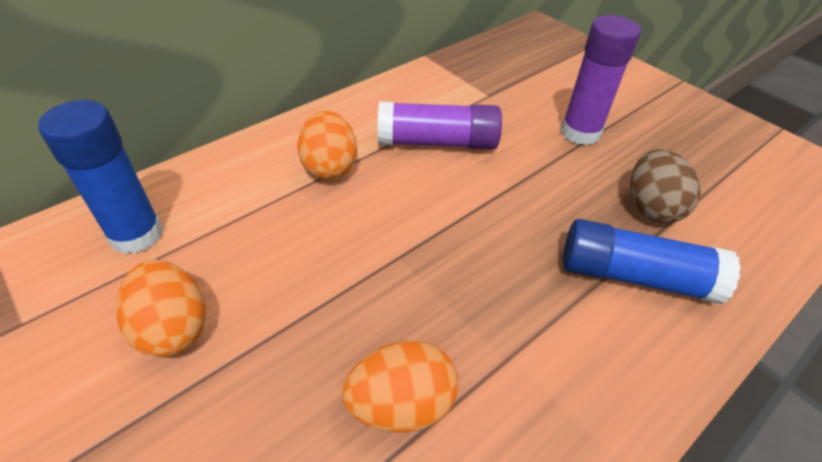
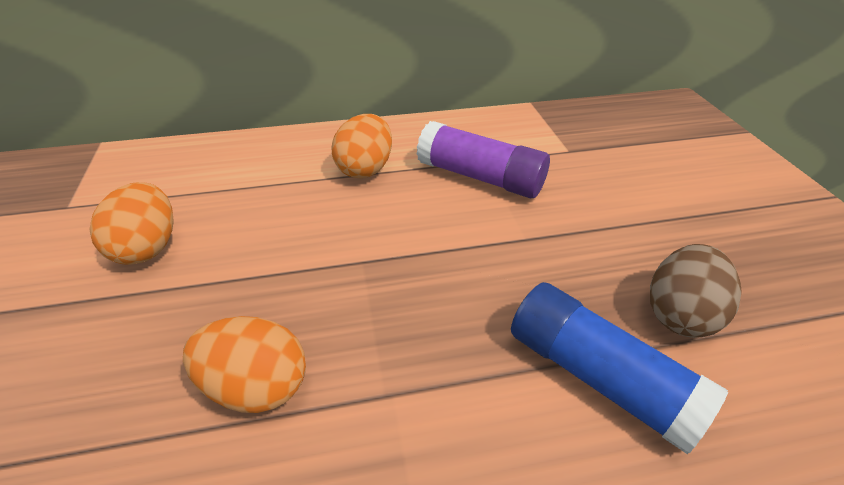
camera: 30 degrees right, 5 degrees down
(136, 235) = (183, 173): blue glue stick -> none
(580, 132) = (647, 212): purple glue stick -> none

